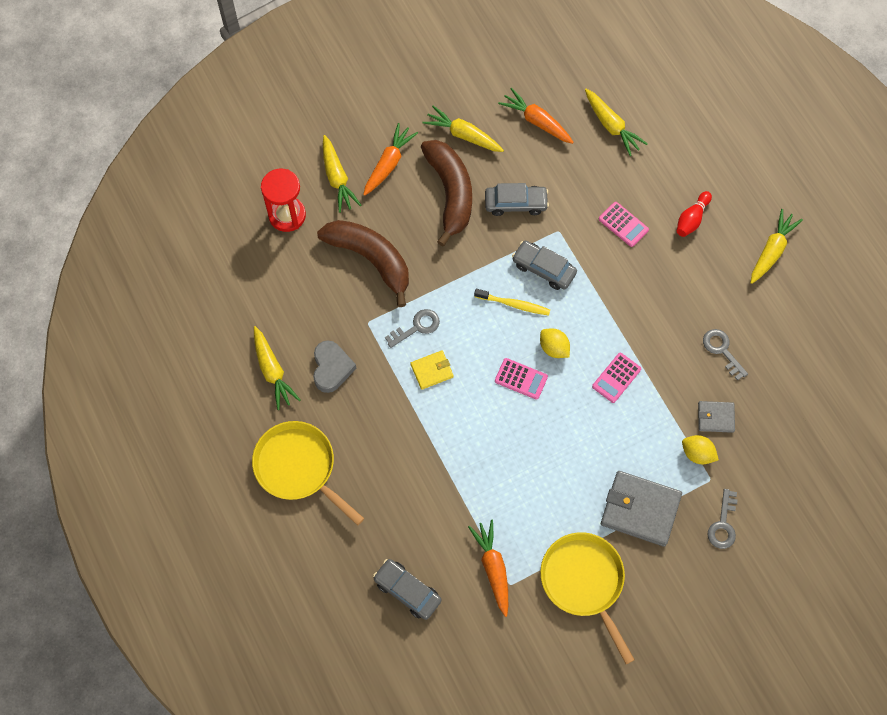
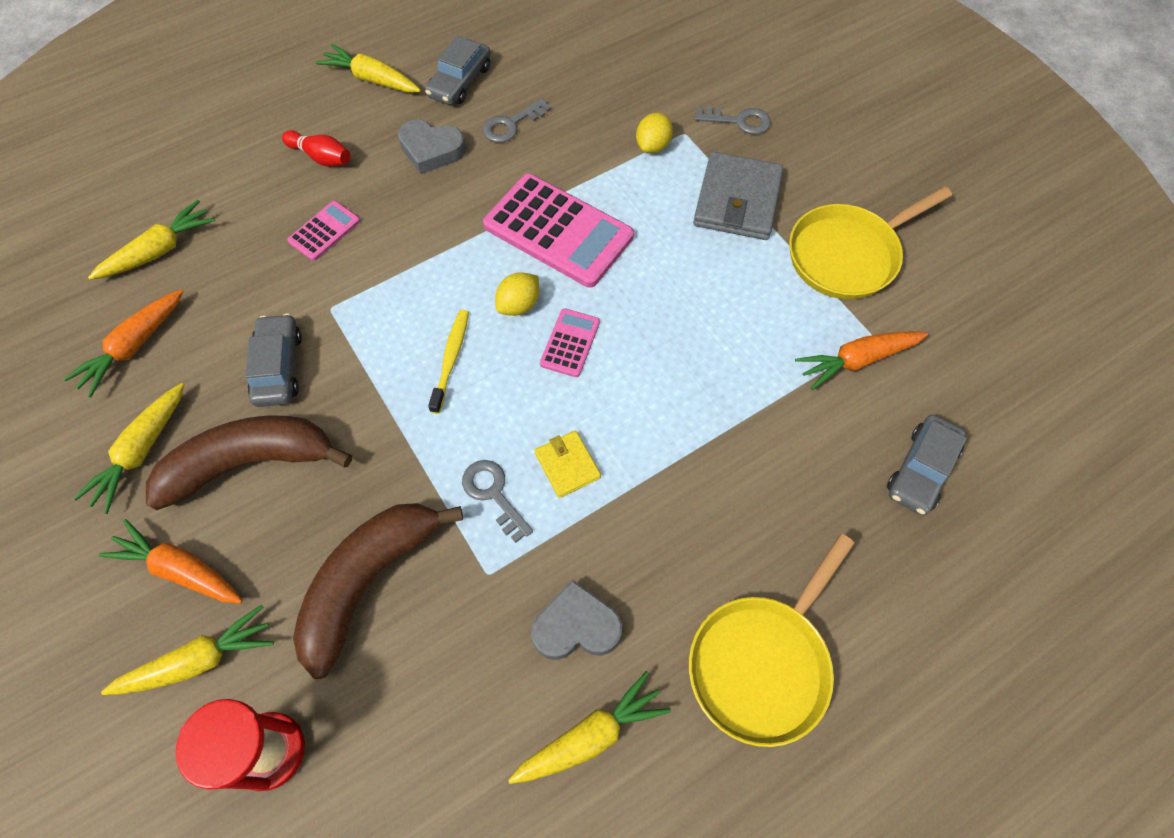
camera: 95 degrees left, 5 degrees down
(543, 268) = (392, 324): grey car -> grey car (460, 81)
(616, 378) = (558, 231): pink calculator -> pink calculator, size x2.06
(697, 293) = (431, 150): none -> grey heart
(715, 417) = (602, 129): grey wallet -> none

